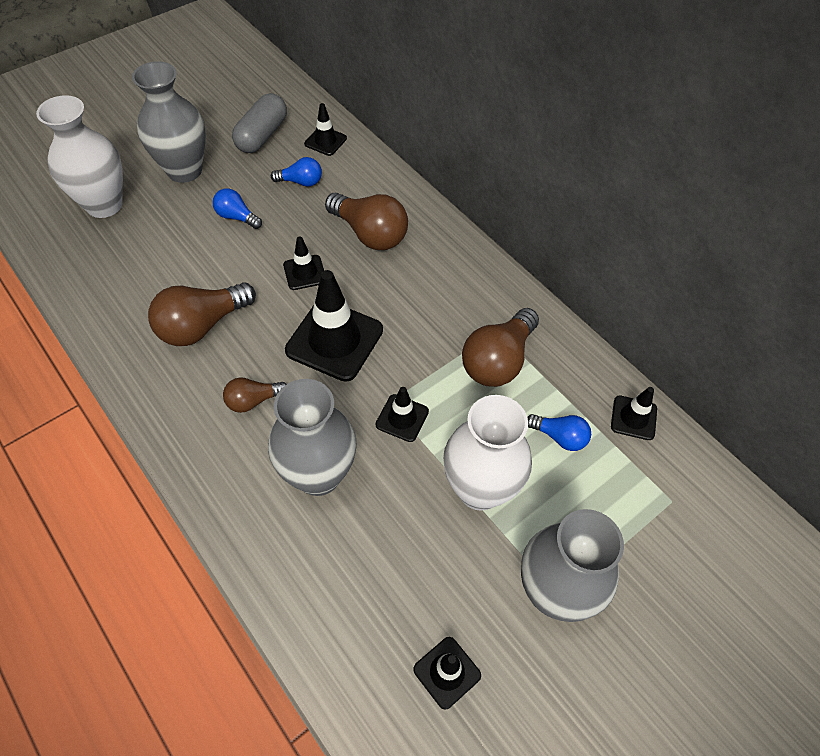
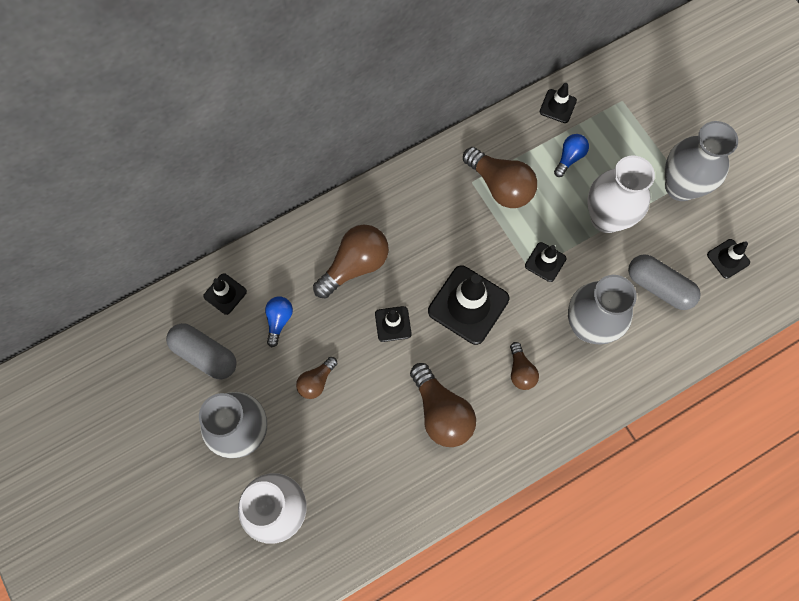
camera: 80 degrees left, 15 degrees up
(236, 217) = (316, 381): blue light bulb -> brown light bulb
(386, 566) = (659, 286): none -> grey capsule

